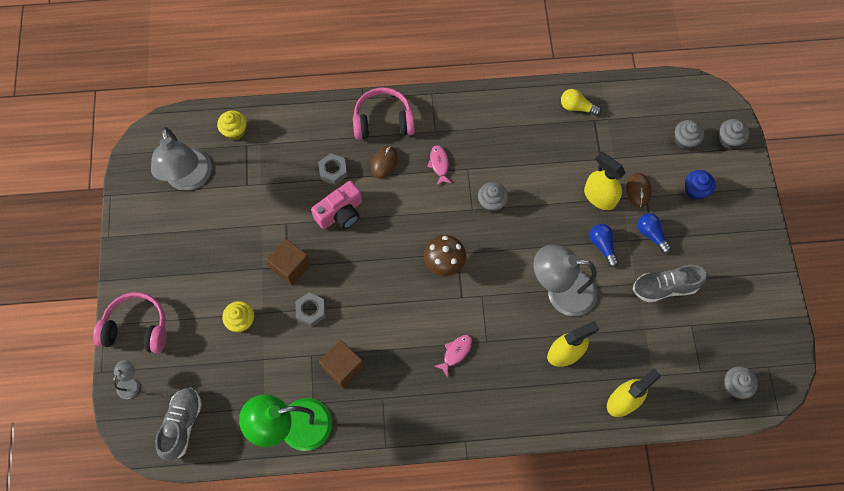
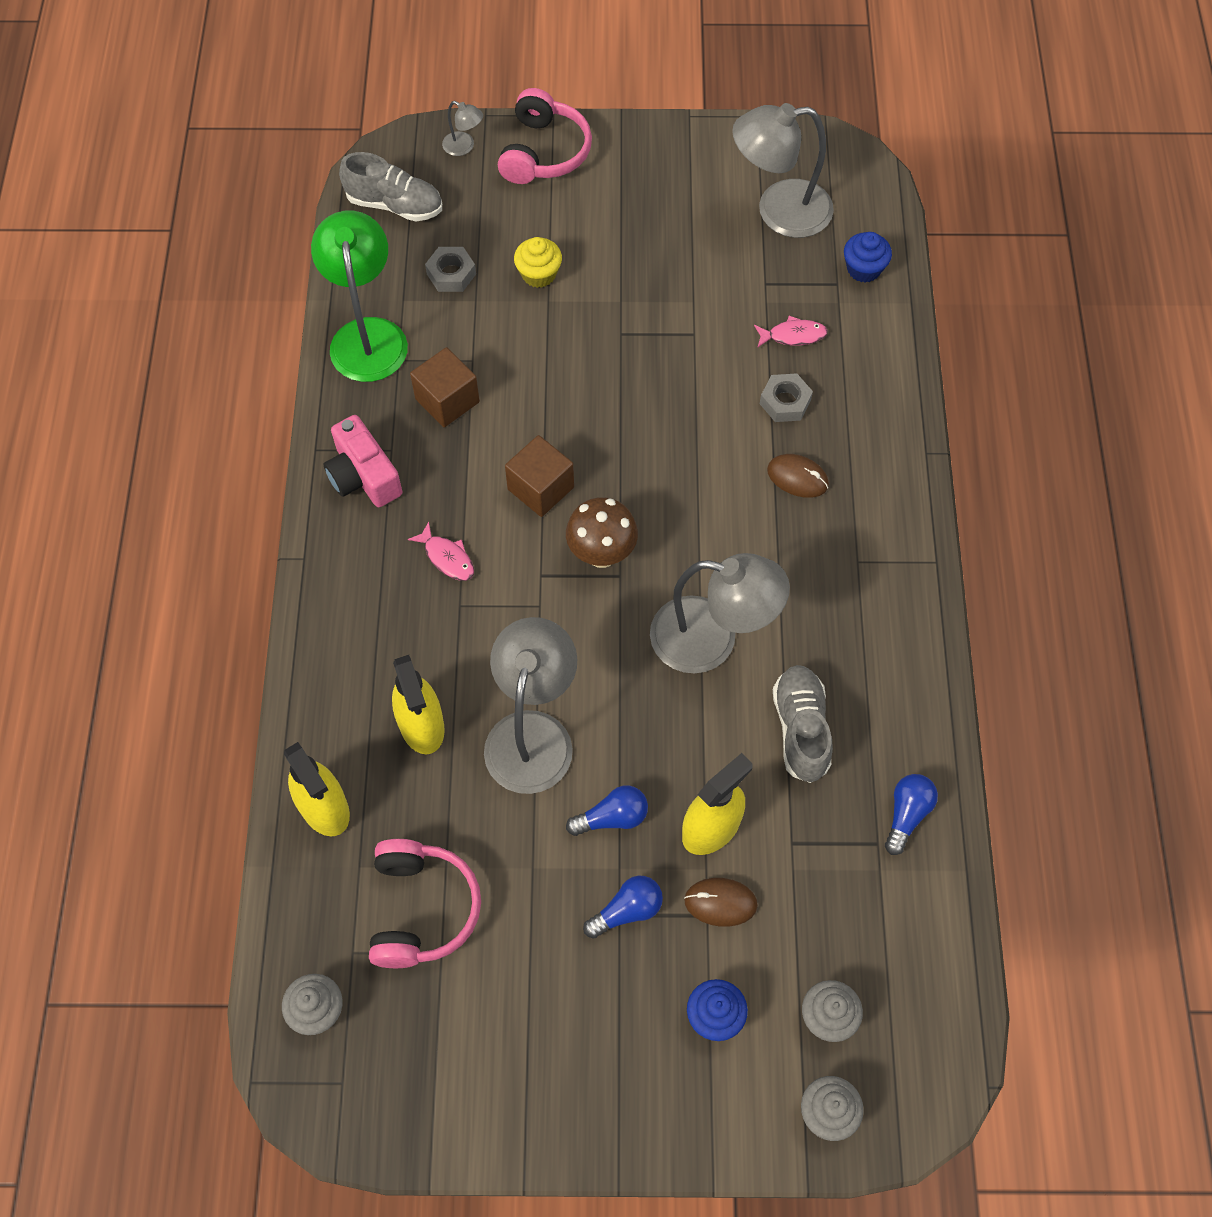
camera: 95 degrees right, 5 degrees down
(235, 131) = (863, 269): yellow cupcake -> blue cupcake
(291, 266) = (619, 338): brown cube -> brown cube (540, 488)
(311, 310) = (544, 362): grey nut -> grey nut (451, 274)
(340, 213) = (707, 409): pink camera -> pink camera (363, 476)
(383, 121) = (879, 481): pink headphones -> pink headphones (421, 909)
(439, 164) = (791, 562): pink fish -> pink fish (793, 335)
(491, 202) = (711, 639): grey cupcake -> grey lamp
(577, 107) = (906, 814): yellow light bulb -> blue light bulb
(664, 287) = (519, 916): grey shoe -> grey shoe (801, 729)

